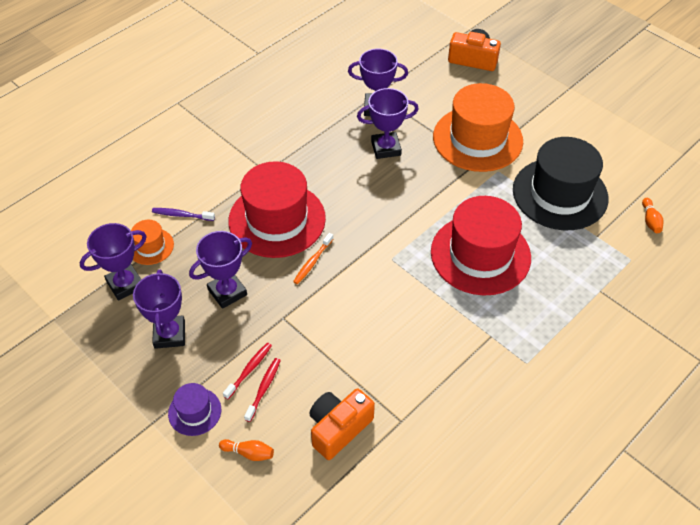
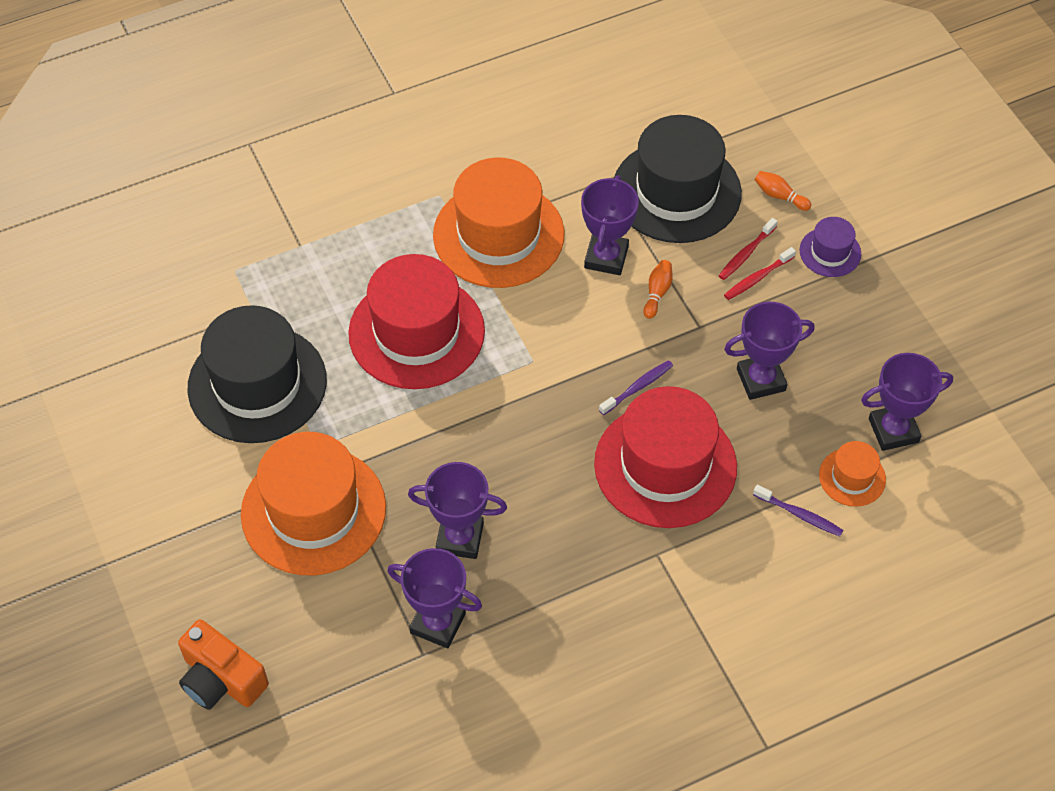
camera: 160 degrees left, 5 degrees up
(169, 334) = (845, 347): purple trophy -> purple trophy (606, 257)
(312, 262) = (637, 387): orange toothbrush -> purple toothbrush
(338, 428) = (676, 192): orange camera -> black hat
(463, 344) = (498, 235): none -> orange hat
(650, 220) = (169, 311): orange bowling pin -> orange bowling pin (657, 293)

